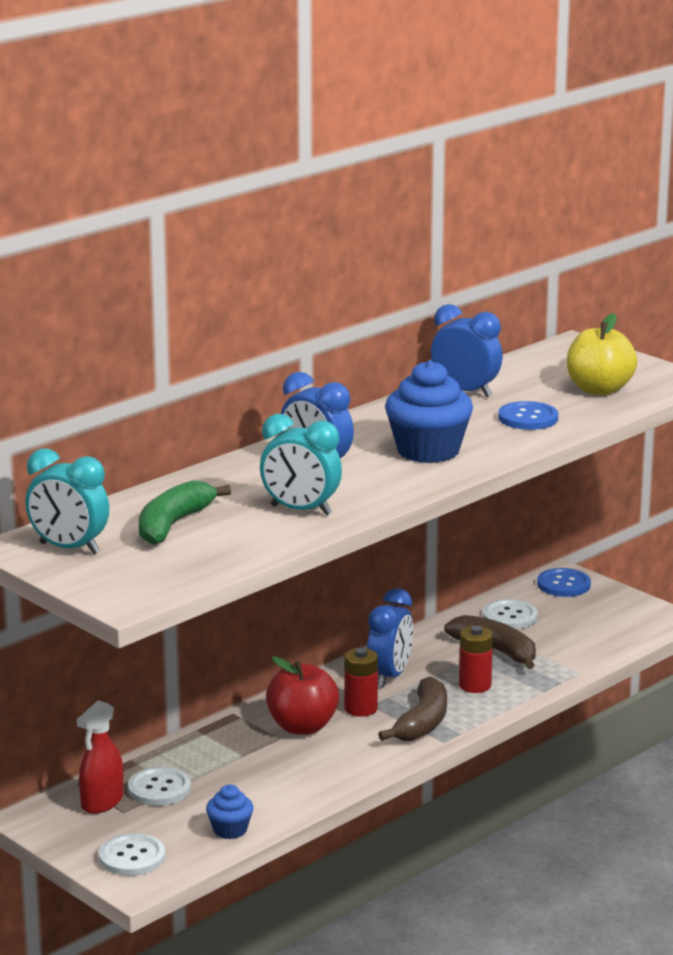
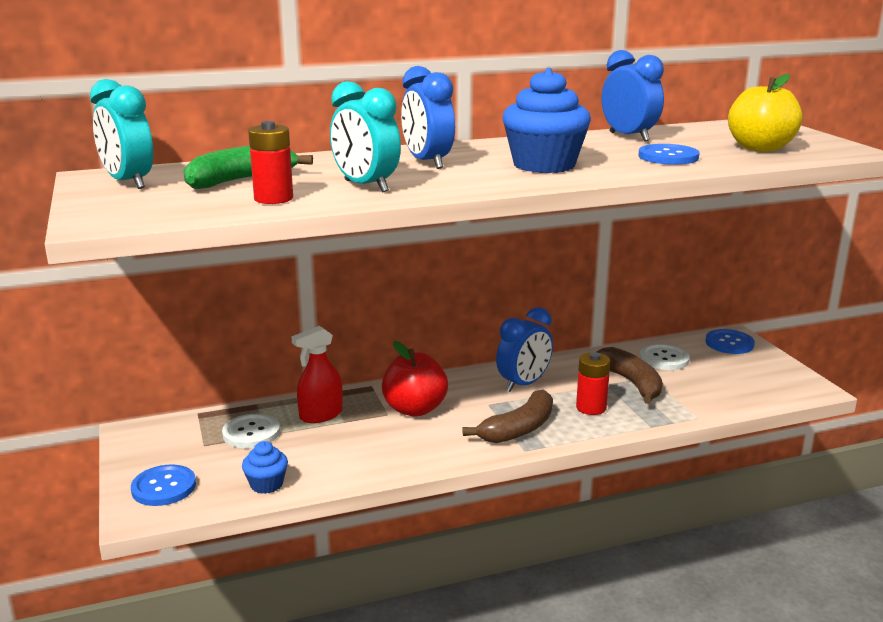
camera: 25 degrees right, 0 degrees up
(102, 802) = (197, 432): red spray bottle -> red spray bottle (321, 415)
(132, 857) = (164, 487): white button -> blue button
(361, 709) = (476, 405): red battery -> red battery (273, 199)

